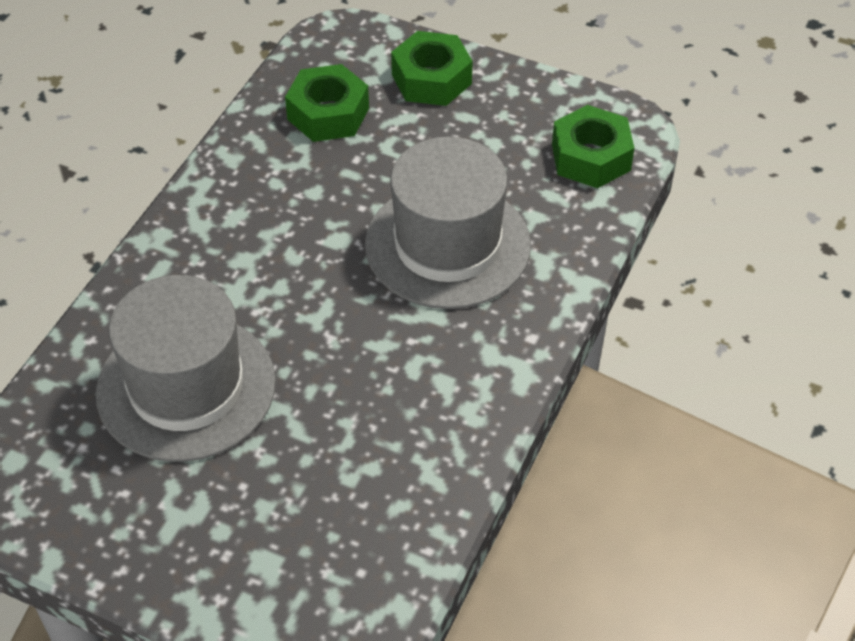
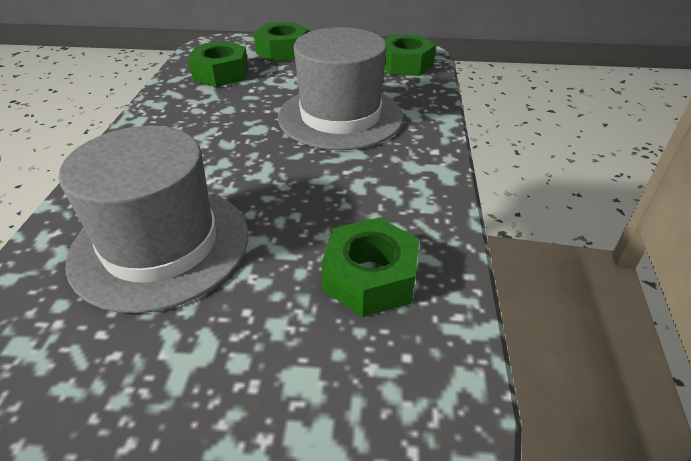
camera: 20 degrees left, 10 degrees down
(369, 486) = (370, 277): none -> green nut

